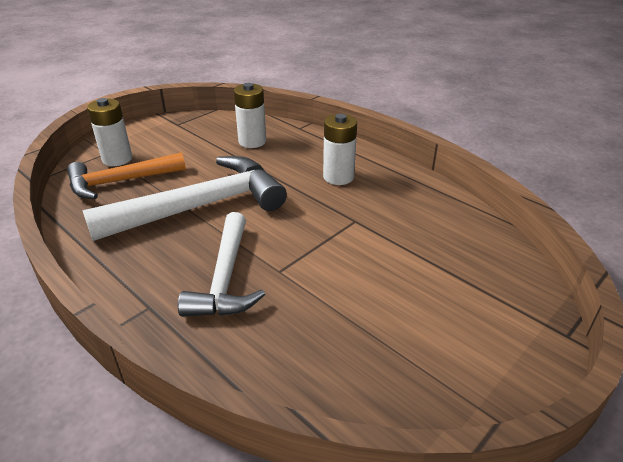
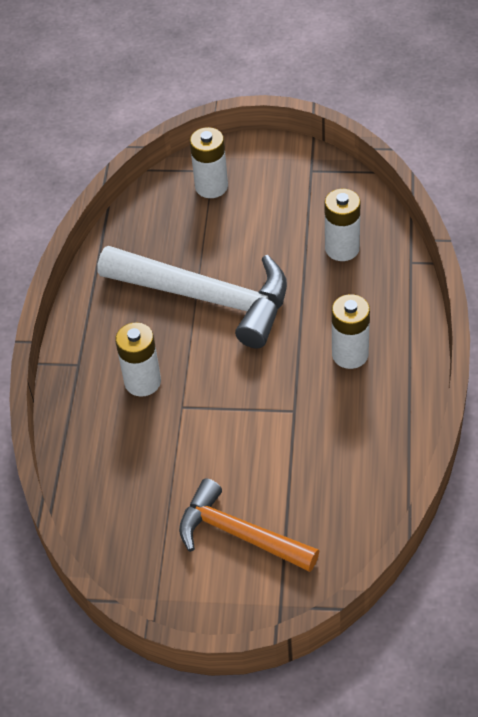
camera: 55 degrees right, 15 degrees up
(120, 182) = (184, 219): orange hammer -> orange hammer (239, 534)
(225, 278) = (142, 382): white hammer -> white battery

